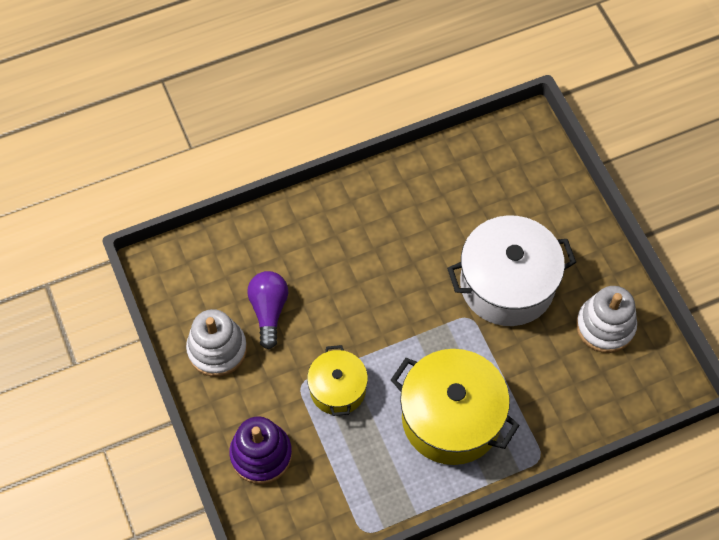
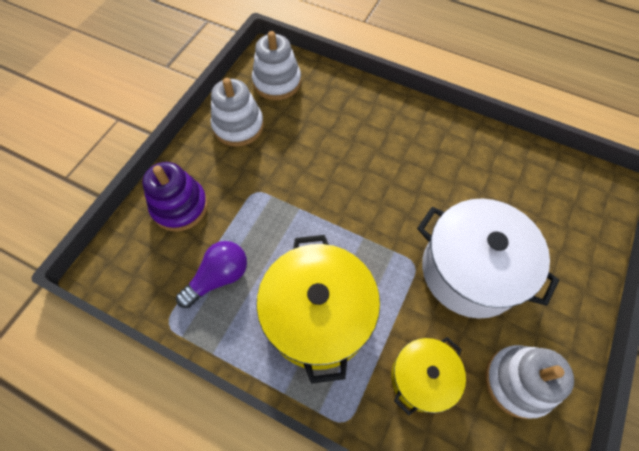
camera: 50 degrees right, 0 degrees up
(196, 280) = (277, 82): none -> white stacking toy
(269, 311) = (293, 134): purple light bulb -> purple light bulb (218, 277)
(338, 389) = (272, 217): yellow pot -> yellow pot (422, 378)

